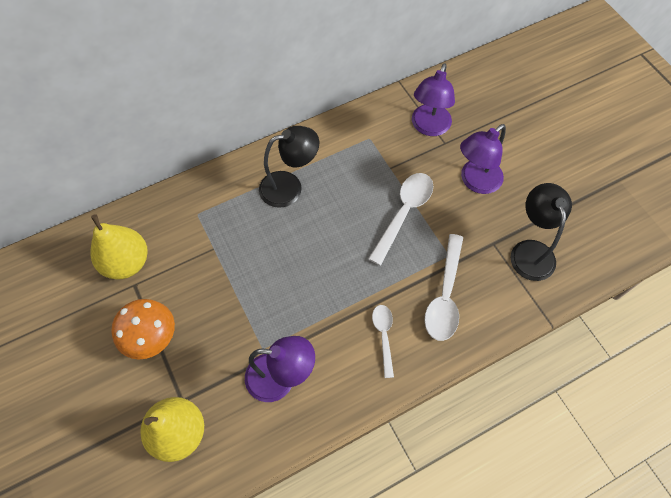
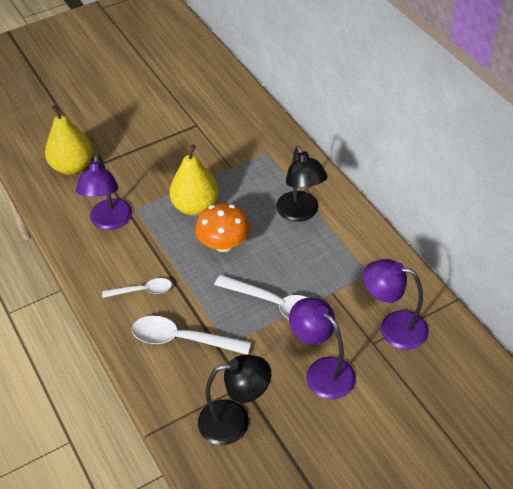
camera: 90 degrees right, 15 degrees down
(127, 262) = (216, 118): yellow pear -> yellow pear (196, 206)
(151, 337) = (150, 141): orange mushroom -> orange mushroom (224, 244)

